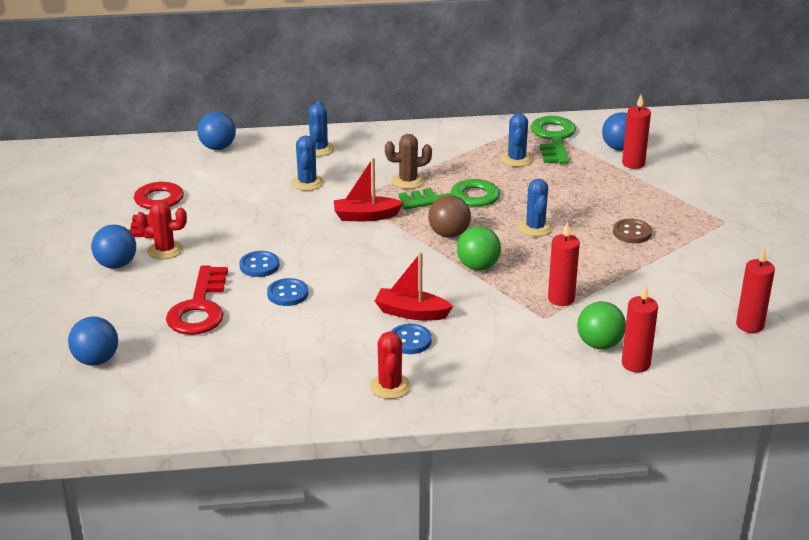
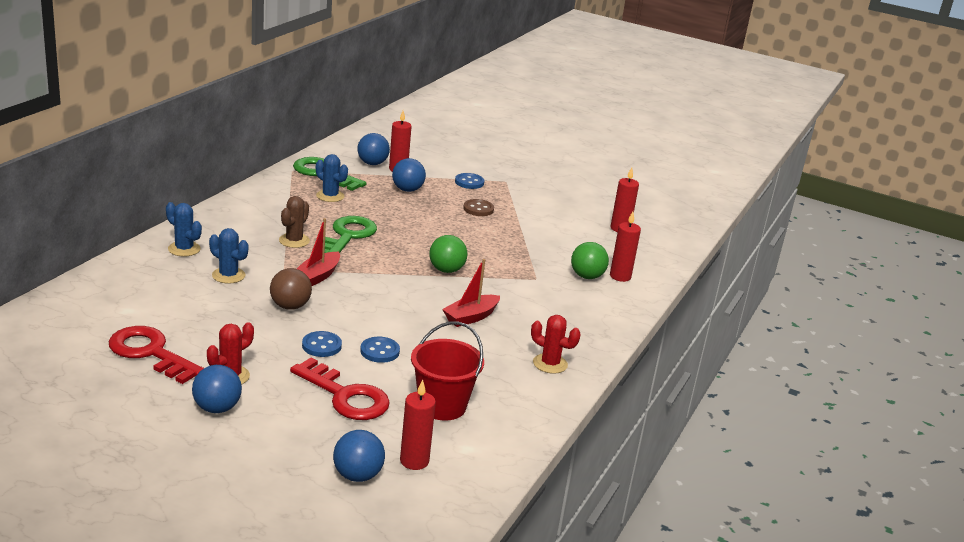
camera: 60 degrees left, 5 degrees down
(218, 147) = (99, 285): blue ball -> blue ball (407, 190)
(242, 358) = (442, 406): none -> red bucket
(410, 341) = (504, 333): blue button -> blue button (469, 182)
(449, 234) = (390, 260): brown ball -> brown ball (290, 306)
(535, 227) = (427, 231): blue cactus -> none
(561, 299) = (522, 263): red candle -> red candle (414, 461)

